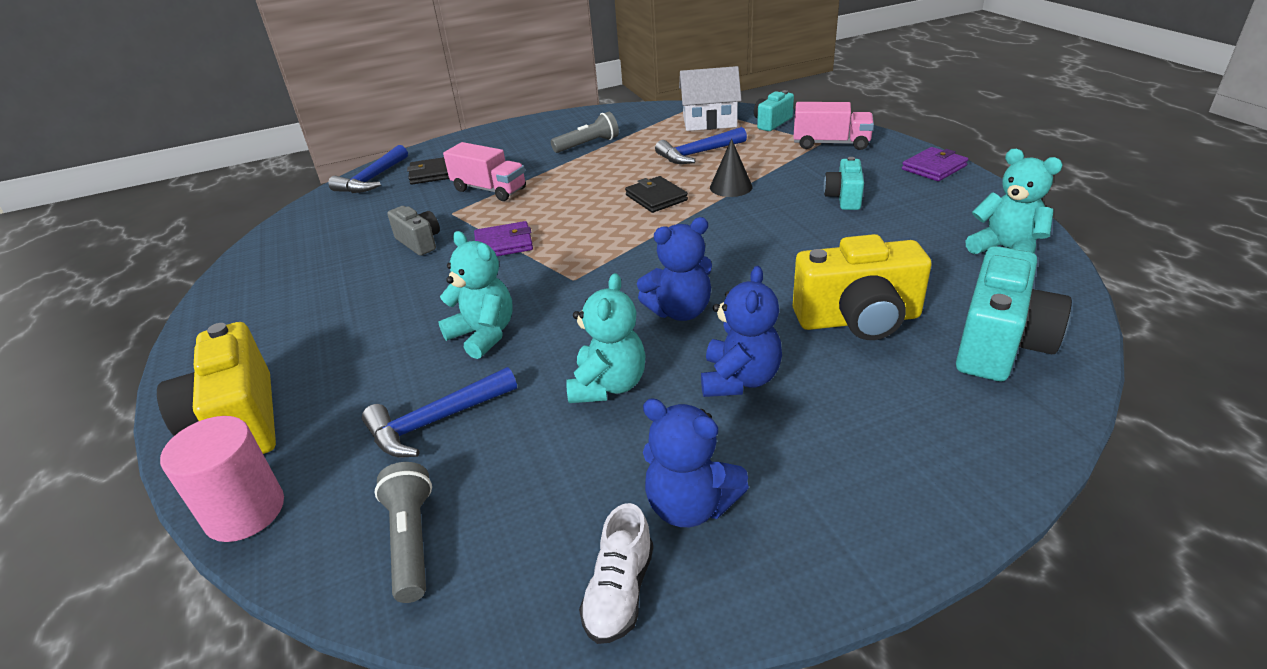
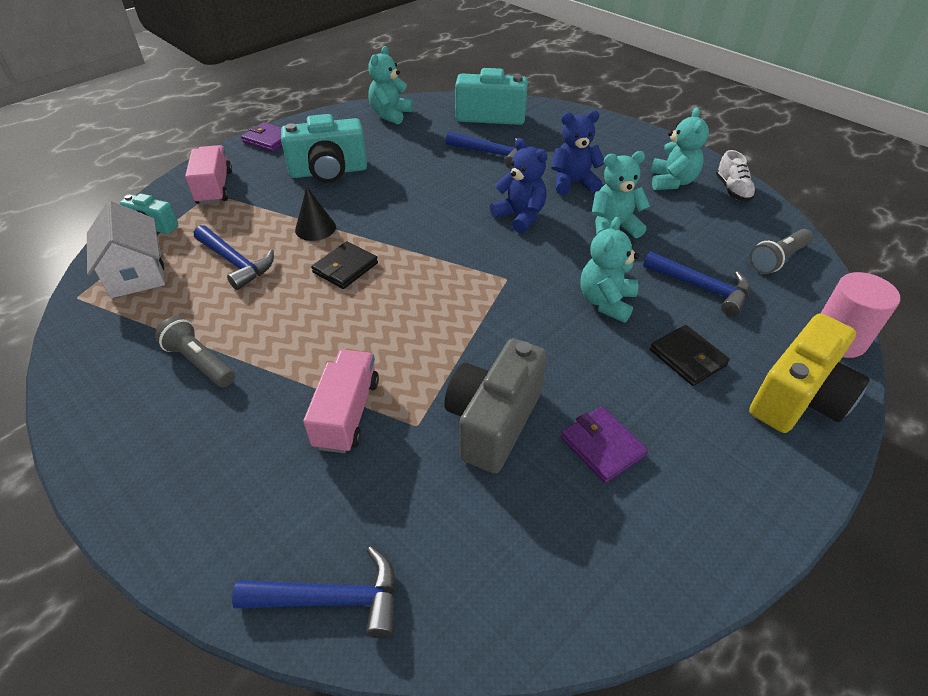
camera: 115 degrees left, 10 degrees up
(419, 242) = (493, 421): grey camera -> grey camera, size x1.76
(433, 173) = (303, 511): black wallet -> black wallet (687, 358)
(504, 244) = (469, 345): purple wallet -> purple wallet (602, 446)
(619, 592) = (732, 190): white shoe -> white shoe turned 90 degrees clockwise
(690, 506) = (672, 182): blue teddy bear -> turquoise teddy bear
(844, 198) = (329, 172): turquoise camera -> turquoise camera, size x1.76
(858, 320) = (491, 153): yellow camera -> blue hammer

